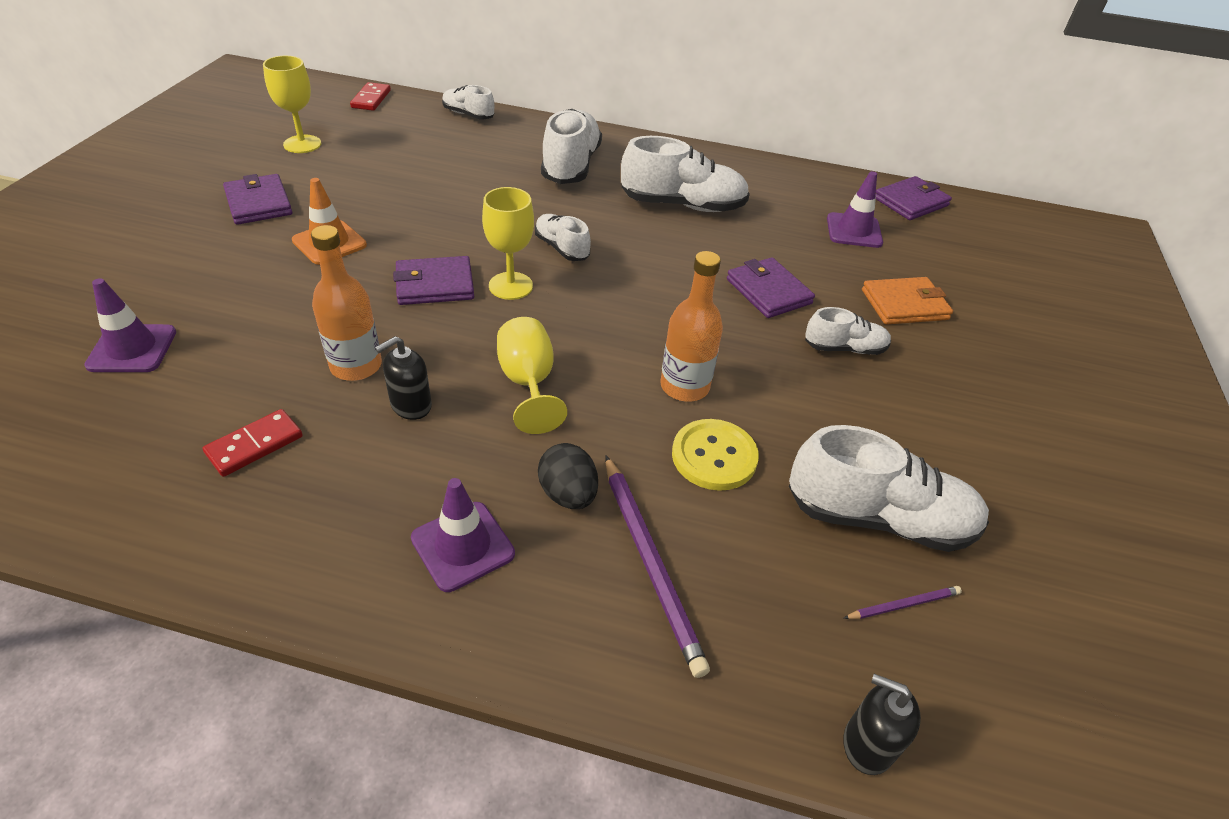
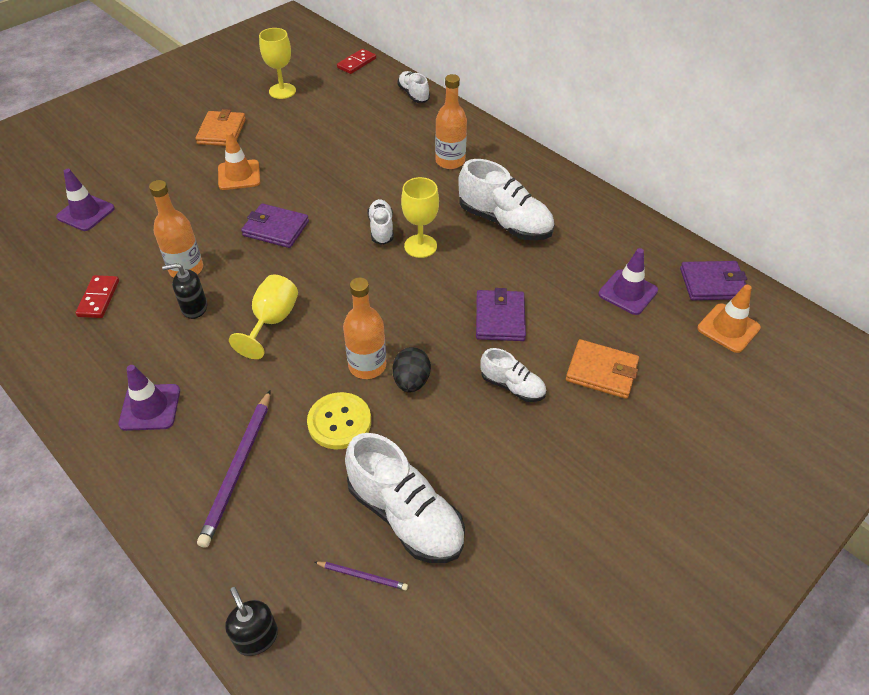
camera: 35 degrees right, 5 degrees up
(255, 445) = (99, 298): red domino -> red domino turned 75 degrees counterclockwise
(259, 203) = (221, 131): purple wallet -> orange wallet
(510, 286) = (322, 246): yellow goblet -> yellow goblet (420, 246)
(568, 494) = (231, 404): black egg -> black egg (411, 381)
(571, 166) = (450, 161): white shoe -> orange bottle
(960, 233) = (728, 328): none -> orange traffic cone

